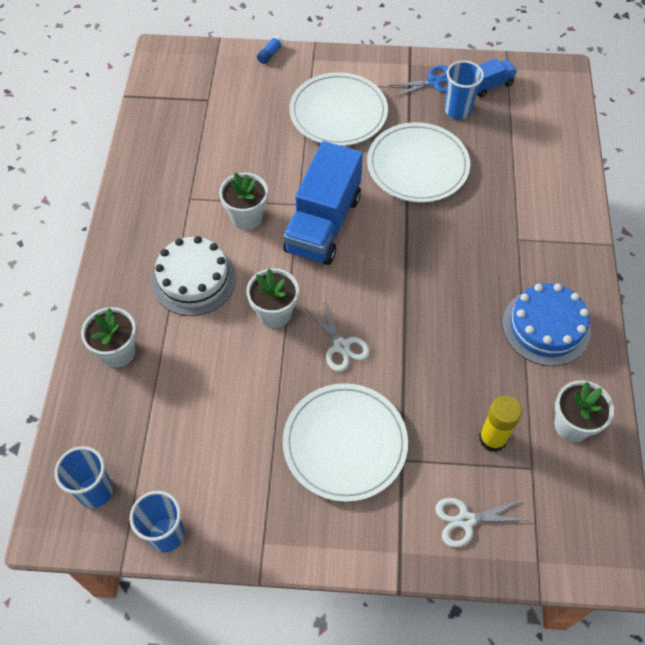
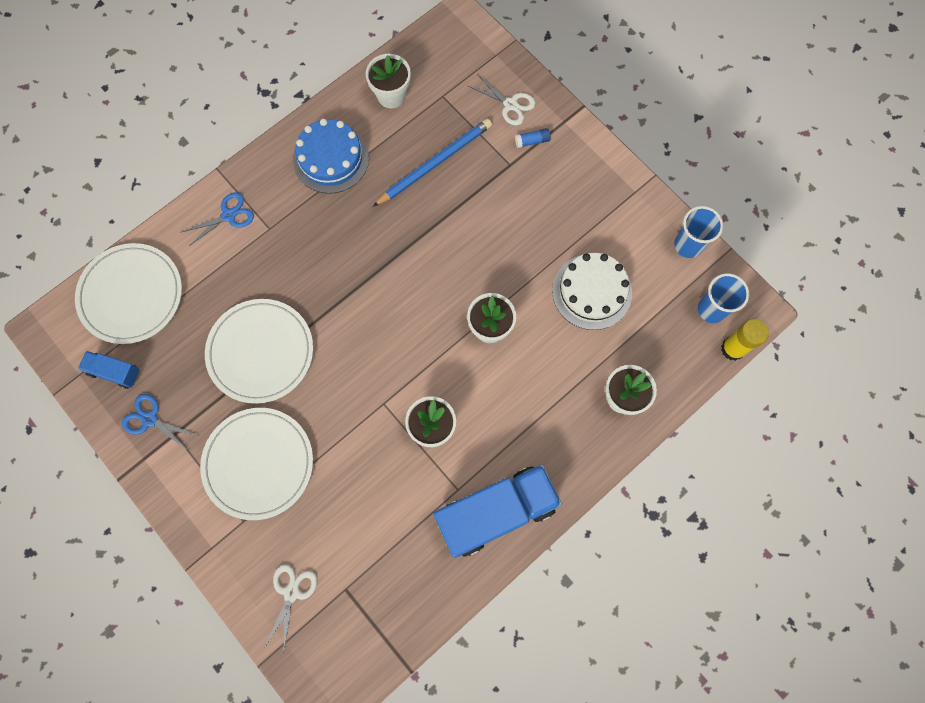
camera: 135 degrees left, 15 degrees up
(194, 279) = (520, 409): white cake -> white cake (592, 291)
(270, 54) = (240, 593): blue glue stick -> blue glue stick (532, 141)
(323, 223) = (383, 368): blue truck -> blue truck (496, 512)
(341, 346) = (471, 264): white scissors -> white scissors (292, 593)
(345, 443) = (533, 203): white plate -> white plate (131, 295)
(458, 110) = (169, 372): blue cup -> none
(464, 400) = (435, 163): none -> blue pencil
(492, 438) = (445, 129): yellow glue stick -> yellow glue stick (733, 349)
(556, 222) = (229, 215): none -> blue scissors

